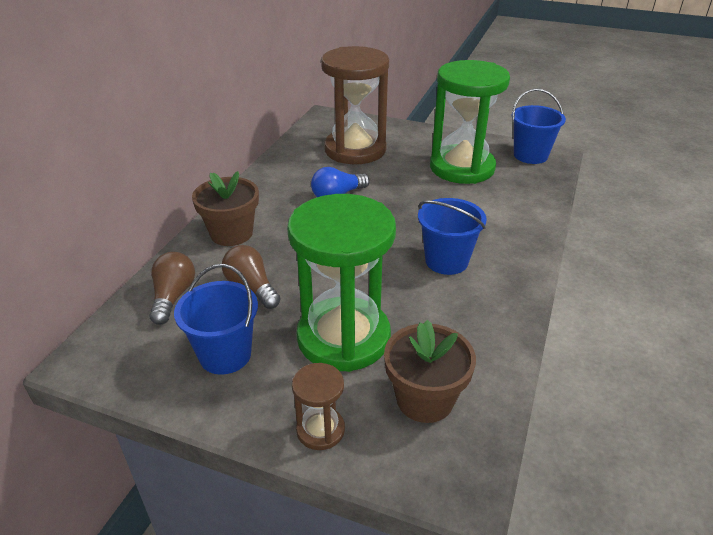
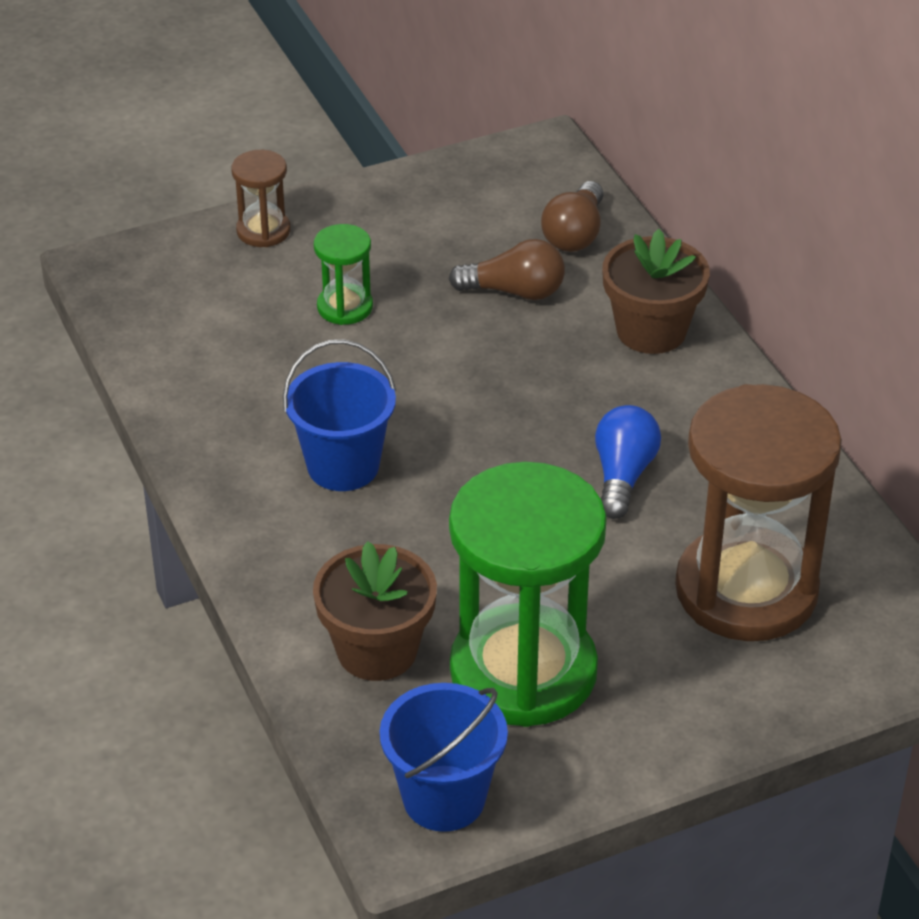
camera: 135 degrees right, 5 degrees up
(173, 297) = (575, 234): brown light bulb -> brown light bulb turned 60 degrees clockwise
(225, 355) = (432, 226): blue bucket -> none
(343, 337) = (345, 307): green hourglass -> green hourglass, size x0.45
(425, 399) = (200, 305): brown flower pot -> brown flower pot (377, 650)

